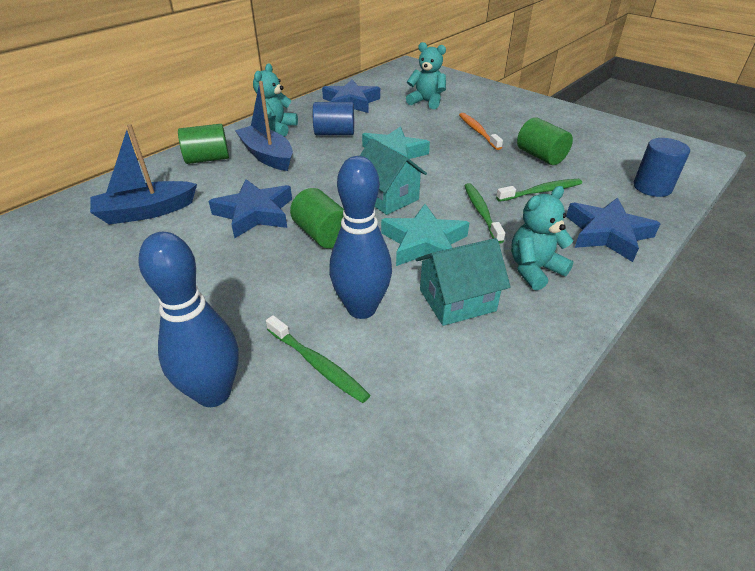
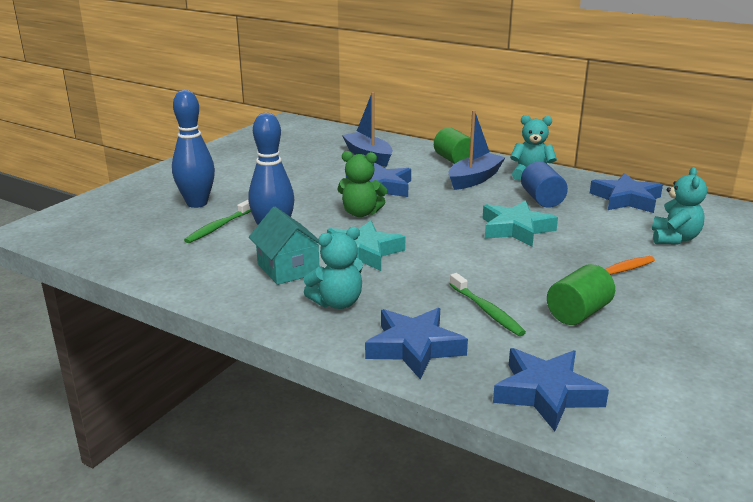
camera: 80 degrees right, 15 degrees down
(322, 234) = (361, 213): green cylinder -> green teddy bear
(387, 197) = (431, 233): turquoise house -> none
(481, 212) = (426, 277): green toothbrush -> none
(534, 269) = (337, 303): turquoise teddy bear -> turquoise teddy bear turned 105 degrees clockwise
(652, 187) = (546, 393): blue cylinder -> blue star

